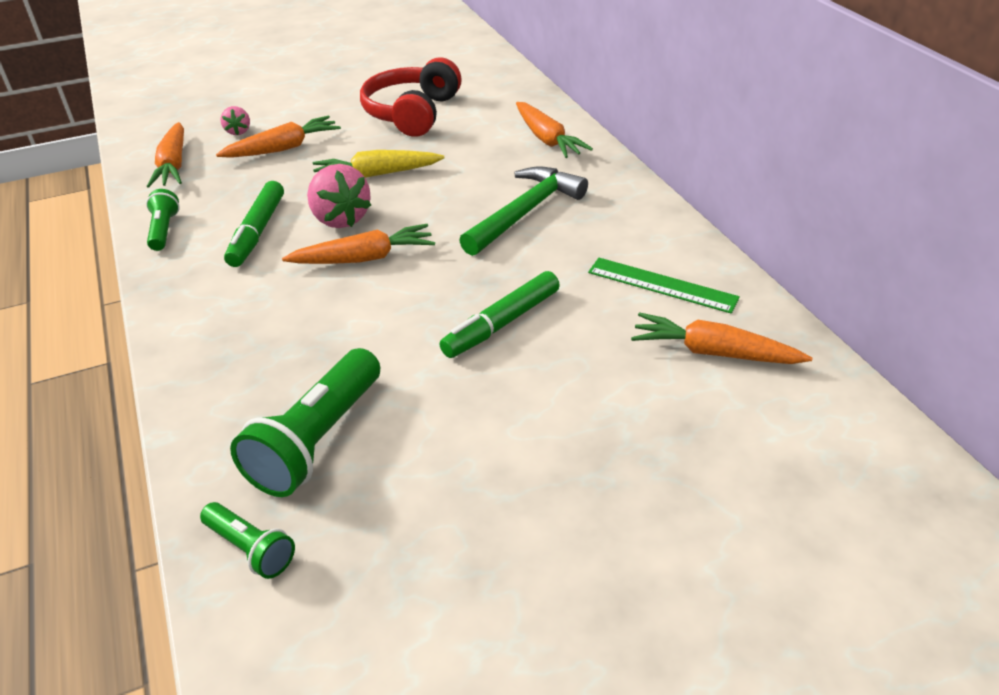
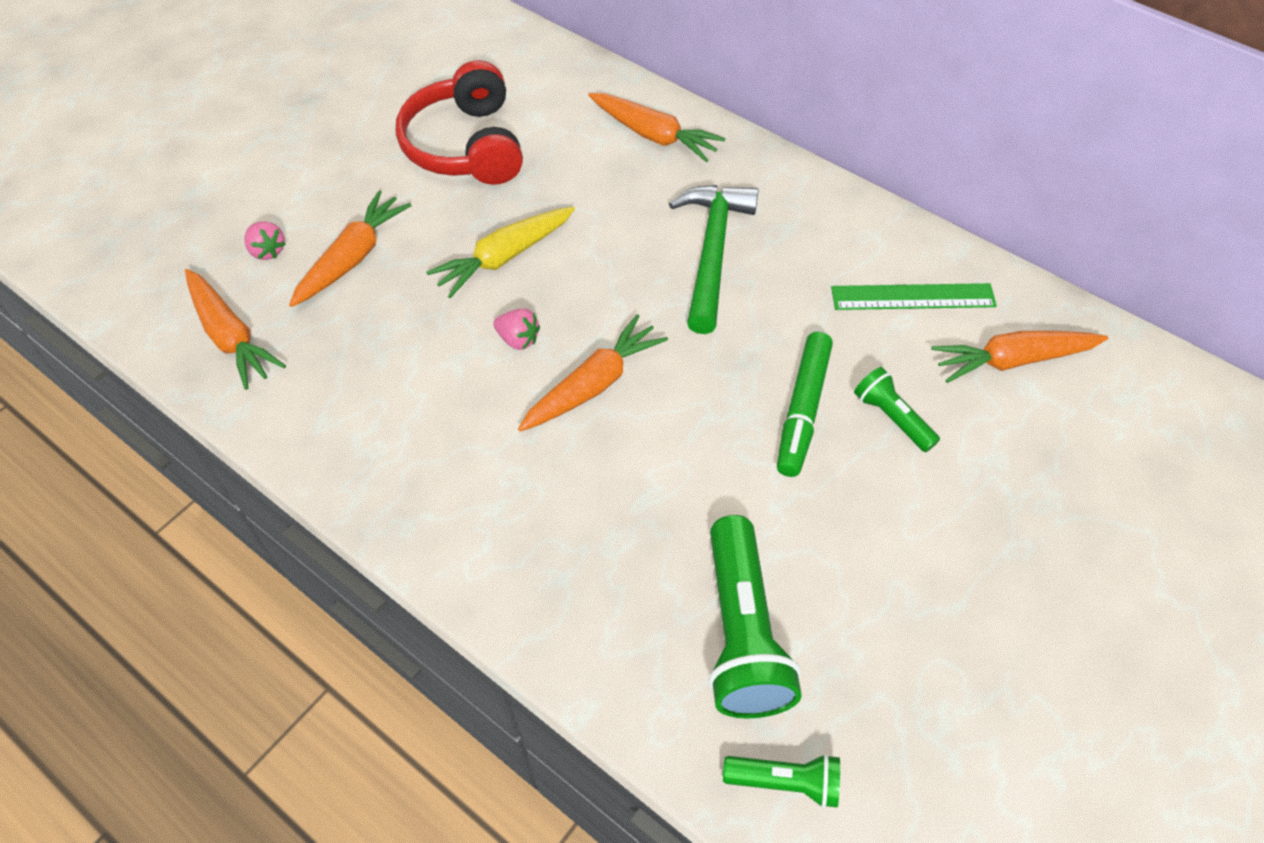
camera: 30 degrees left, 15 degrees up
(164, 230) = (318, 441): green flashlight -> green flashlight (892, 418)
(258, 231) = (437, 396): green marker -> none
(340, 218) = (518, 339): pink strawberry -> pink strawberry, size x0.53

